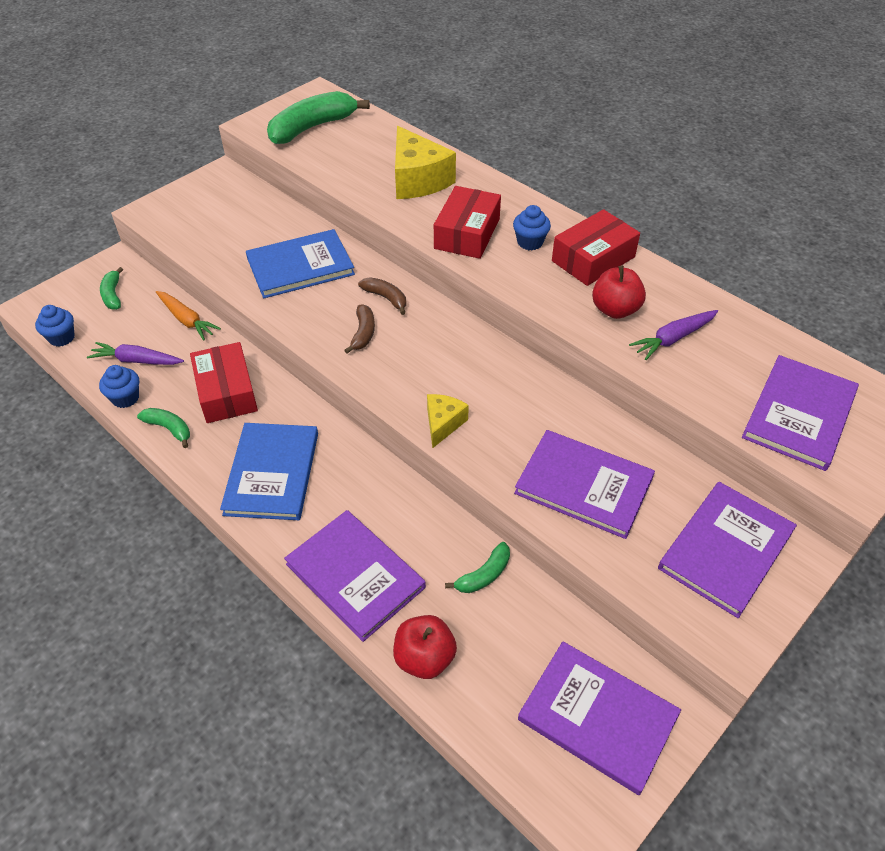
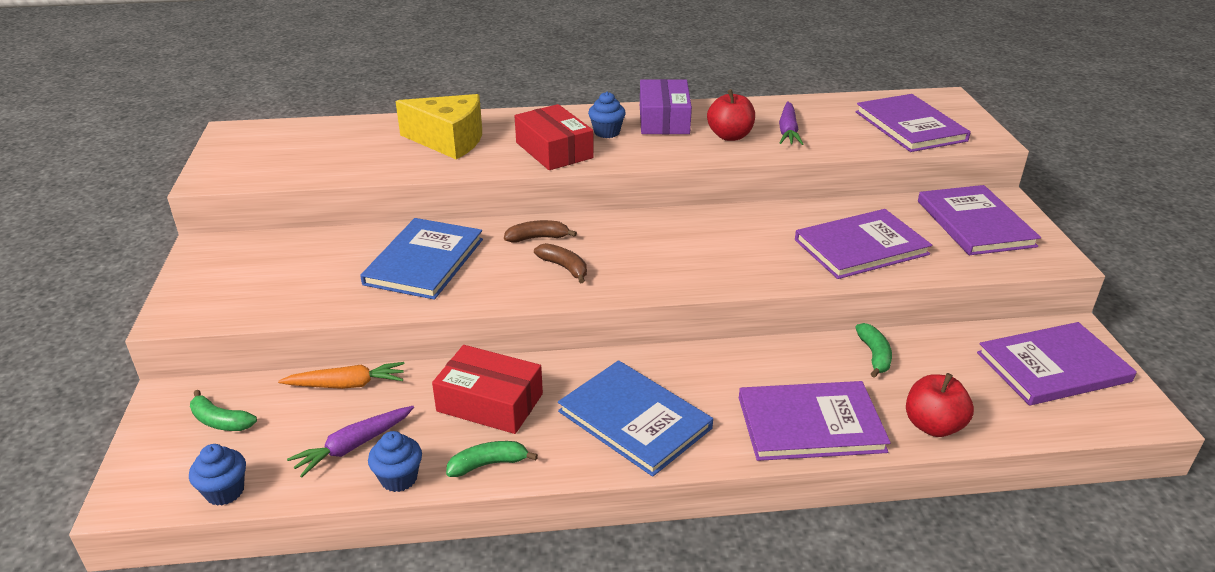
camera: 50 degrees left, 15 degrees down
(312, 127) = (279, 154): green banana -> none
(443, 424) = (724, 277): yellow cheese -> none
(593, 259) = (664, 120): red box -> purple box

